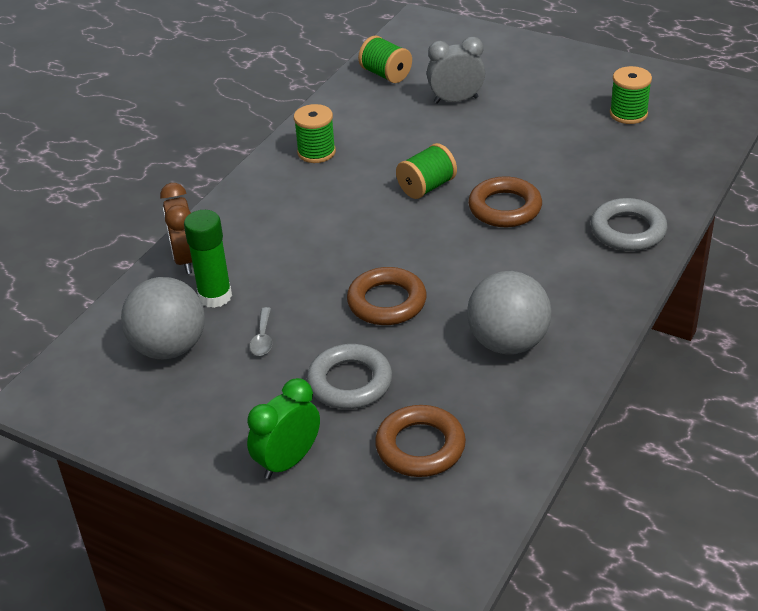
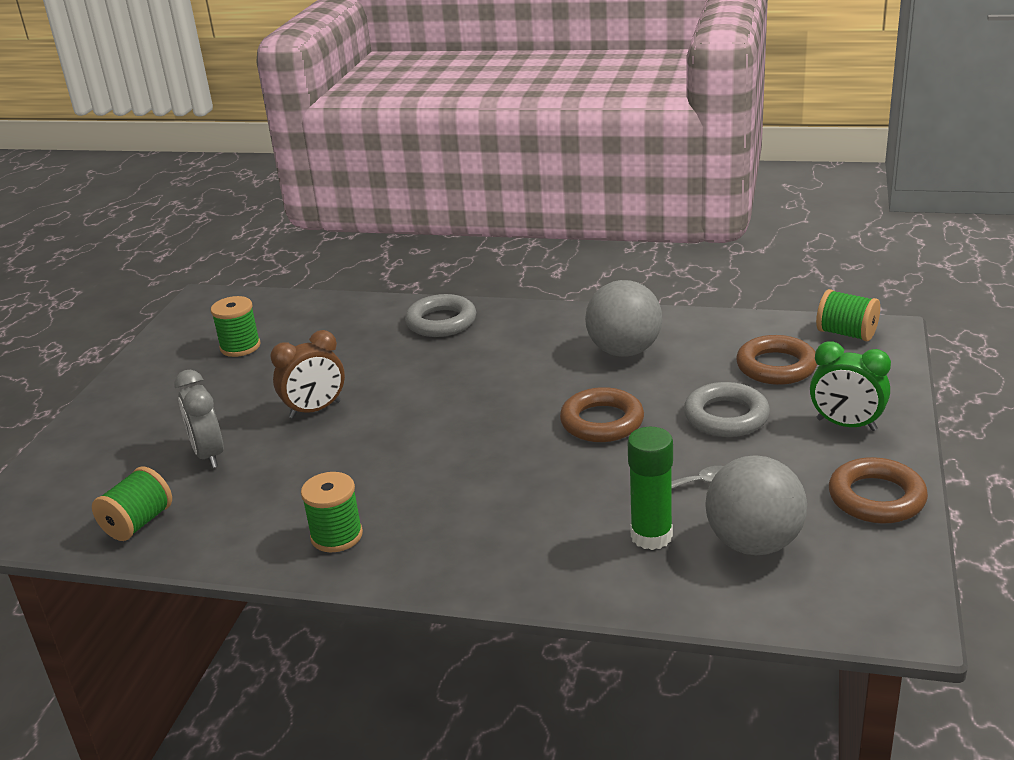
camera: 105 degrees left, 10 degrees down
(185, 259) = (595, 582): brown clock -> brown clock (315, 410)
(426, 187) = (396, 439): green spool -> green spool (846, 333)
(505, 208) = (423, 386): brown ring -> brown ring (876, 498)

